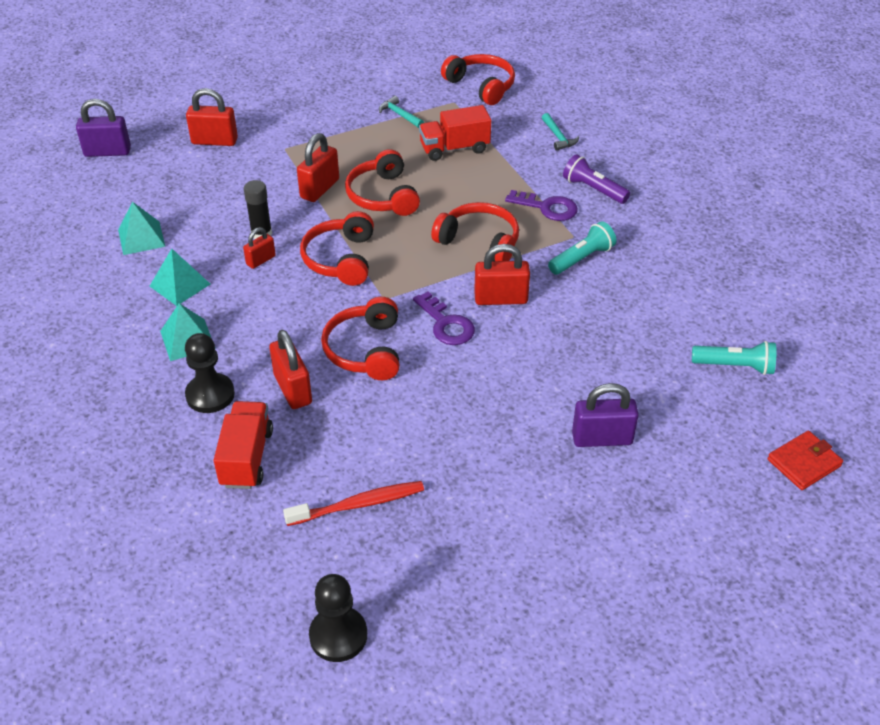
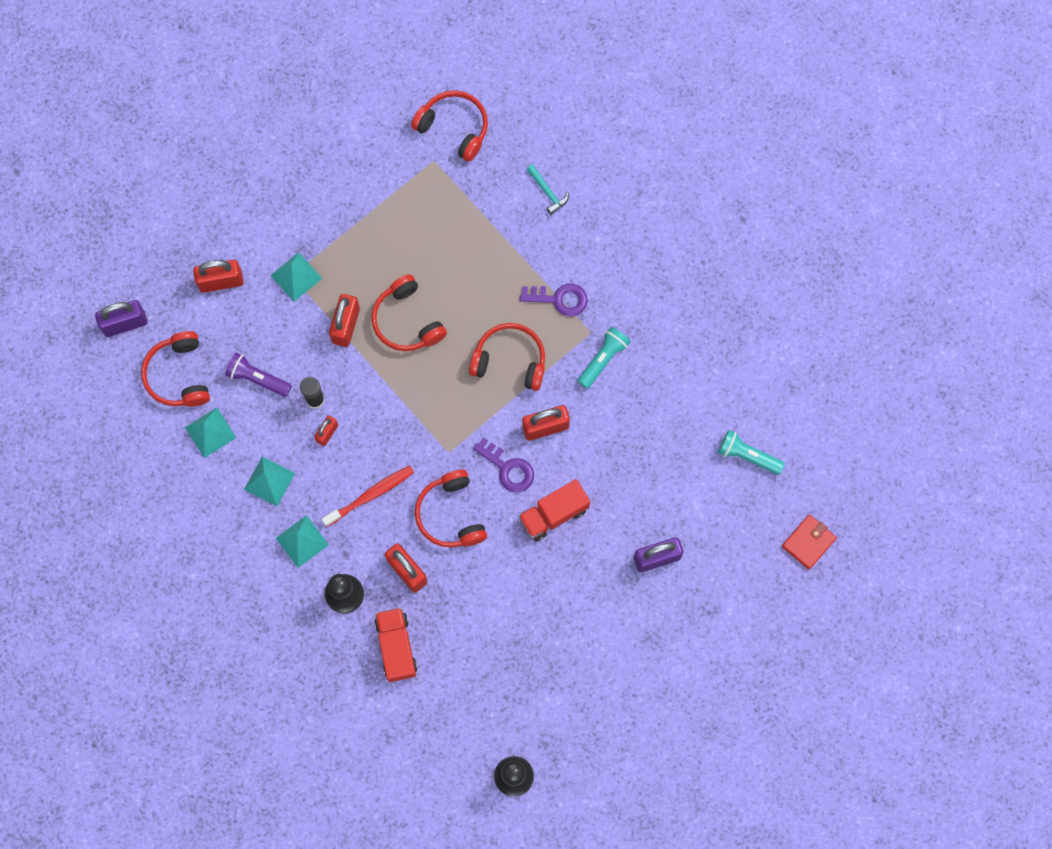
camera: 15 degrees left, 30 degrees up
(288, 149) = (296, 276): none -> turquoise pyramid
(340, 259) = (396, 414): red headphones -> red headphones (178, 375)
(358, 504) = (493, 667): red toothbrush -> red toothbrush (370, 495)
(400, 115) = (386, 195): turquoise hammer -> none
(454, 148) = (453, 235): red truck -> red truck (553, 514)
(593, 189) = (596, 262): purple flashlight -> purple flashlight (257, 378)
(735, 366) = (747, 455): turquoise flashlight -> turquoise flashlight turned 150 degrees counterclockwise

